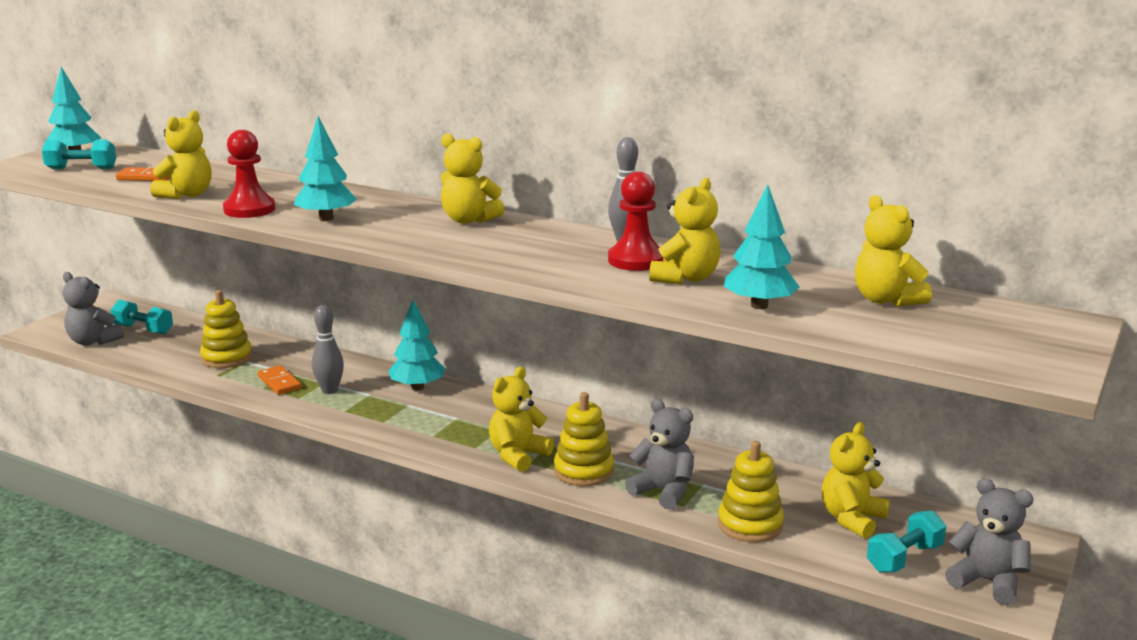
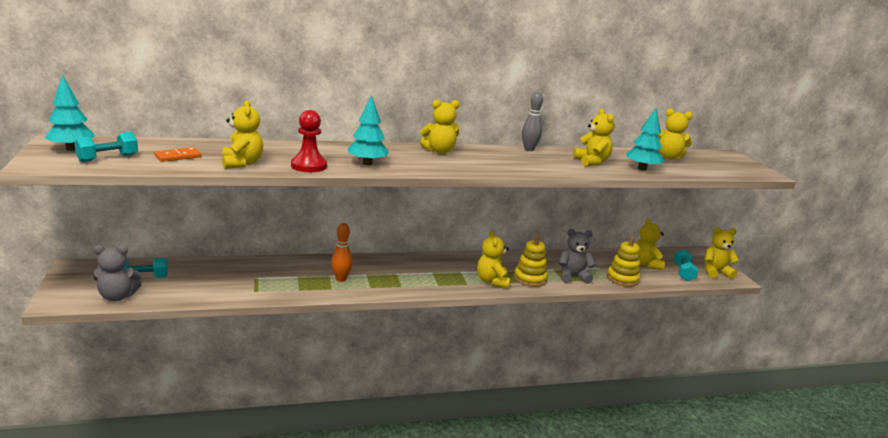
camera: 45 degrees left, 0 degrees up
(226, 358) = (240, 279): yellow stacking toy -> none
(279, 382) = (303, 284): orange domino -> none
(329, 390) = (341, 279): grey bowling pin -> orange bowling pin
(417, 387) = (384, 263): turquoise tree -> none
(636, 260) = (555, 158): red pawn -> none
(987, 582) = (715, 272): grey teddy bear -> yellow teddy bear

